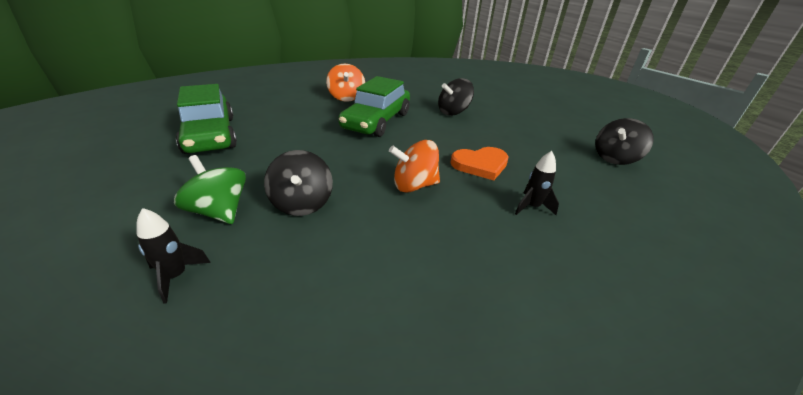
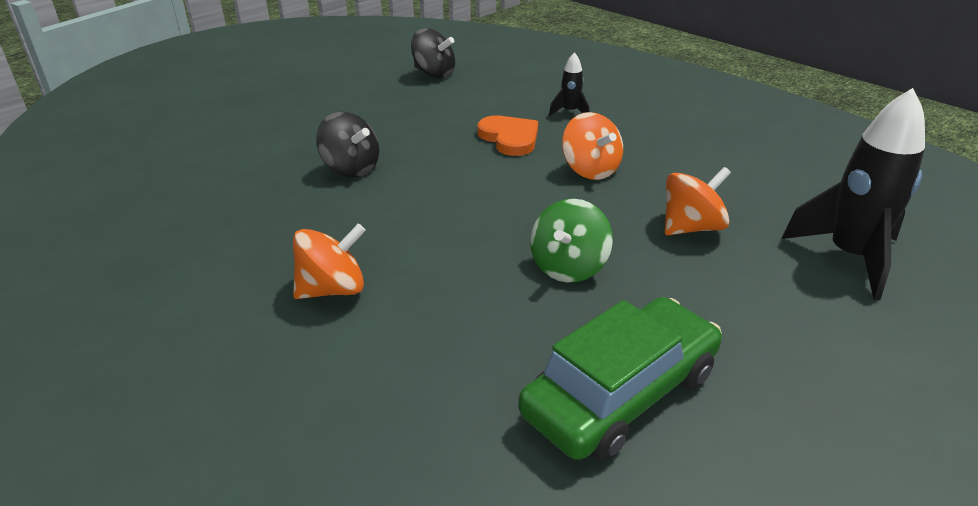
camera: 105 degrees left, 0 degrees up
(176, 276) = (849, 257): black rocket -> black rocket, size x2.11
(219, 211) = (762, 276): green spinning top -> green spinning top (568, 267)
(302, 203) = (691, 227): black spinning top -> orange spinning top
(376, 121) = (432, 228): green car -> none

